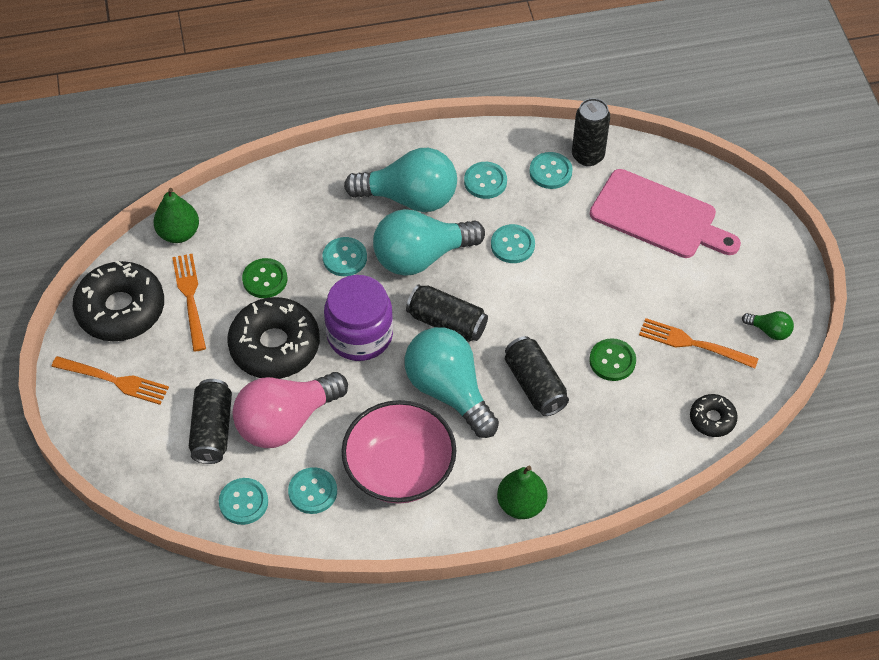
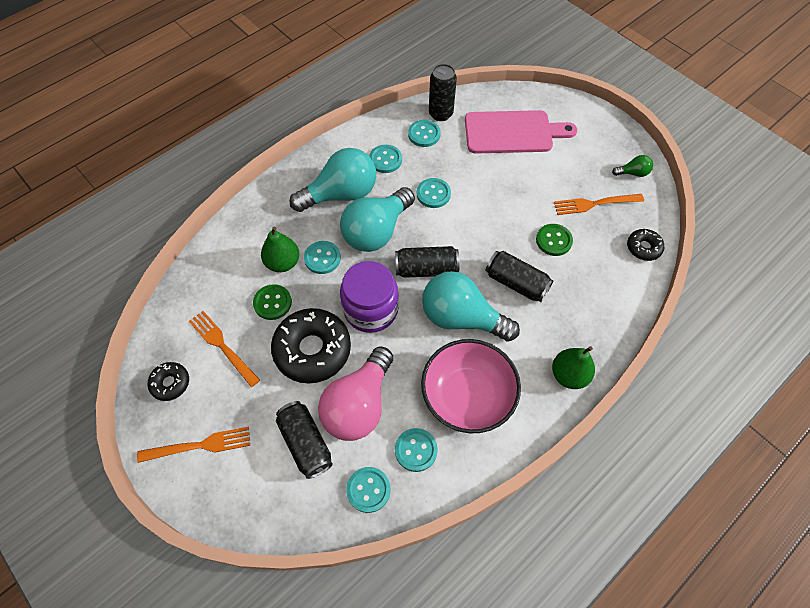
camera: 30 degrees left, 5 degrees up
(121, 309) = (170, 383): black donut -> black donut, size x0.50
(179, 233) = (182, 300): green pear -> green pear (283, 263)

